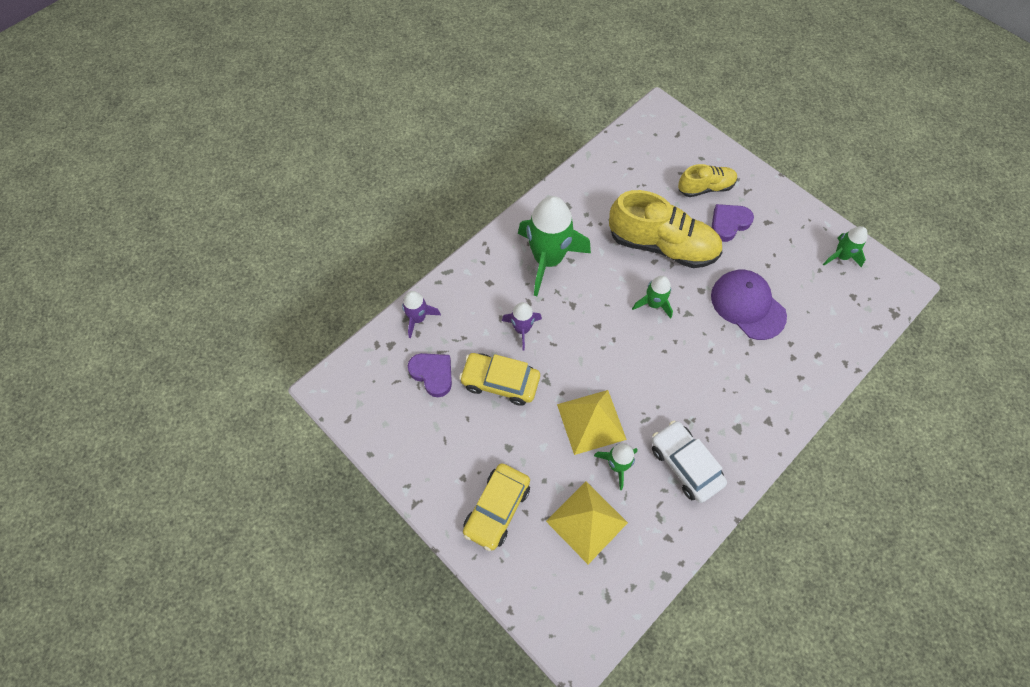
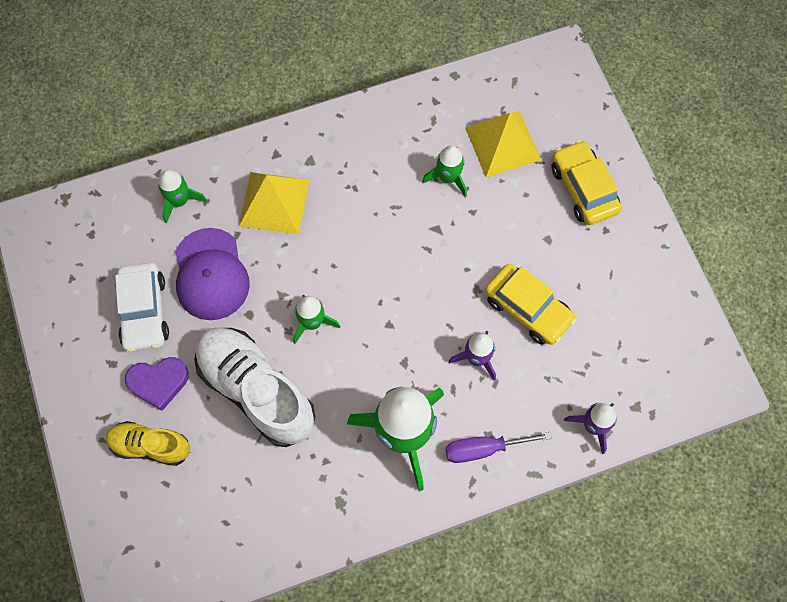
camera: 155 degrees left, 5 degrees up
(433, 374) = (599, 350): purple heart -> none
(489, 273) = (483, 449): none -> purple screwdriver
(497, 509) = (583, 189): yellow car -> yellow car turned 75 degrees counterclockwise
(591, 421) = (451, 228): yellow pyramid -> yellow pyramid (274, 203)
(662, 245) = (256, 390): yellow shoe -> white shoe
(685, 464) = (382, 151): white car -> white car (144, 312)
(840, 256) = (65, 283): green rocket -> green rocket (180, 201)

